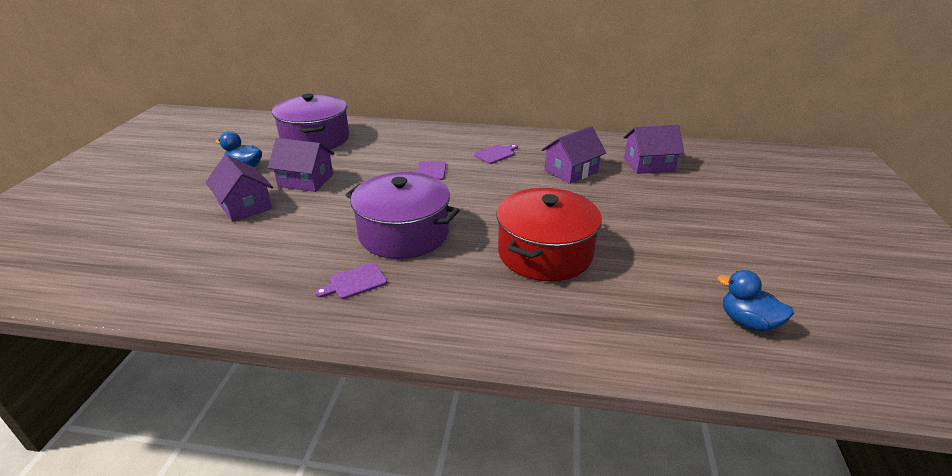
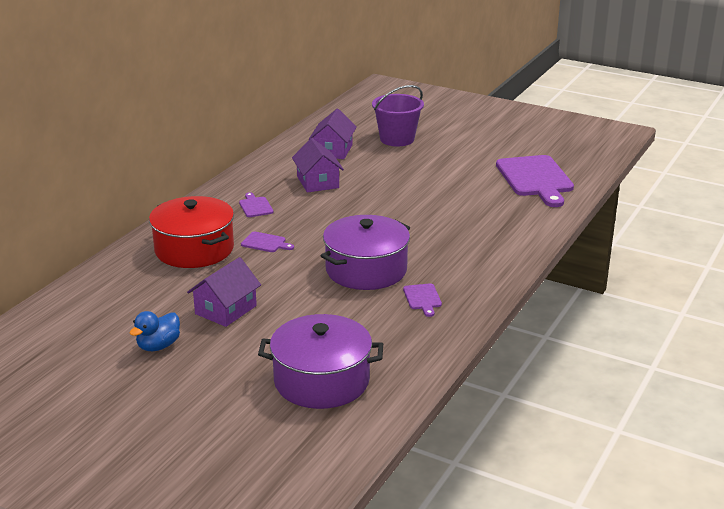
camera: 70 degrees left, 5 degrees down
(245, 206) = (255, 347): purple house -> none
(315, 139) = (120, 298): purple pot -> purple pot (321, 381)
(545, 253) = (431, 220): red pot -> red pot (194, 249)
(723, 193) = (397, 139): none -> purple bucket
(747, 322) = (535, 179): blue duck -> purple cutting board

